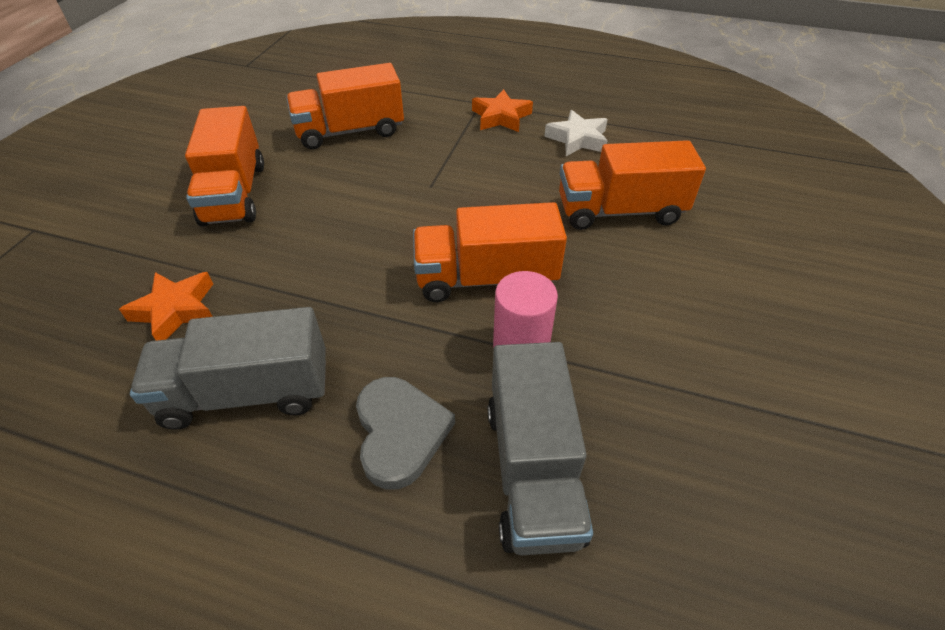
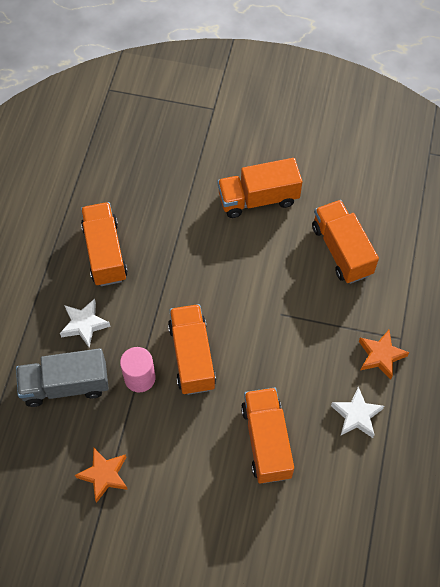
camera: 85 degrees right, 15 degrees up
(175, 310) = (156, 203): orange star -> orange star (104, 475)
(247, 392) = (105, 252): grey truck -> orange truck
(400, 433) = (84, 324): grey heart -> white star

